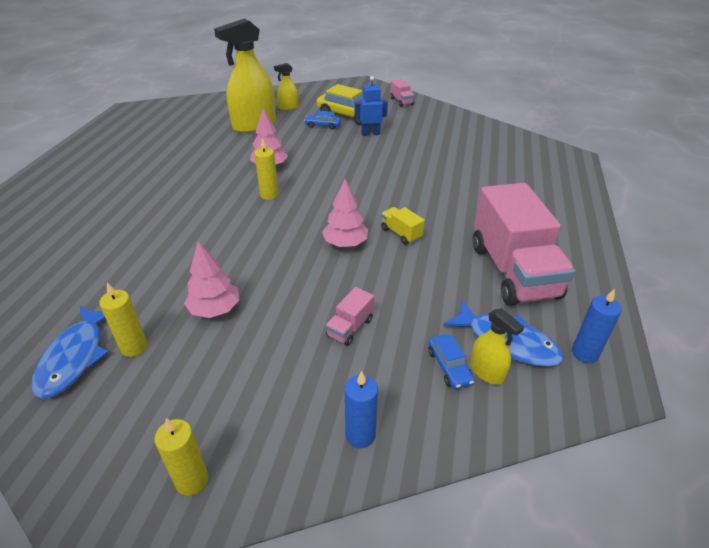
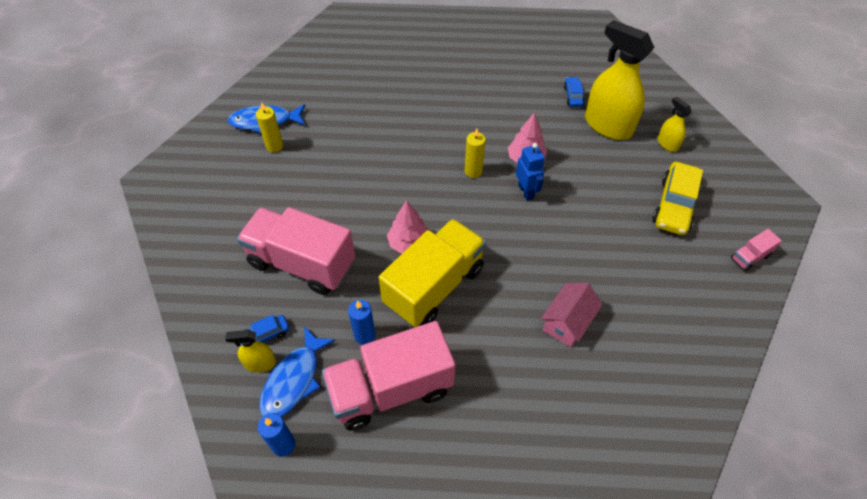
camera: 80 degrees right, 15 degrees up
(192, 480) = (176, 206): yellow candle -> none
(215, 309) = (314, 176): pink tree -> none
(322, 125) = (635, 184): blue car -> blue car (573, 96)
(350, 328) = (302, 263): pink truck -> pink truck, size x2.44
(360, 435) = (204, 284): blue candle -> blue candle (365, 335)
(370, 134) = (635, 234): blue robot -> blue robot (526, 191)
(401, 233) = (434, 286): yellow truck -> yellow truck, size x2.44
(447, 173) = (567, 322): none -> pink house
(487, 372) = (260, 363): yellow spray bottle -> yellow spray bottle turned 45 degrees clockwise

